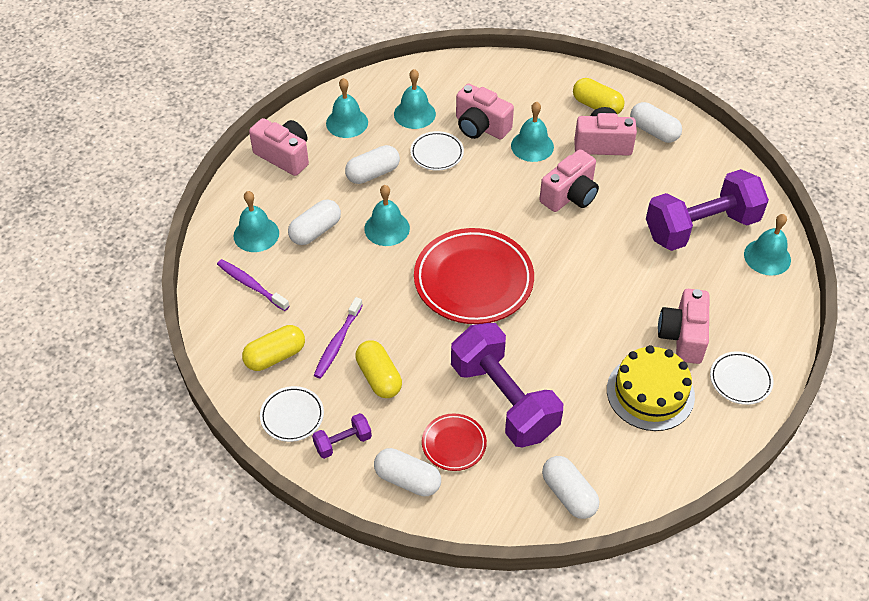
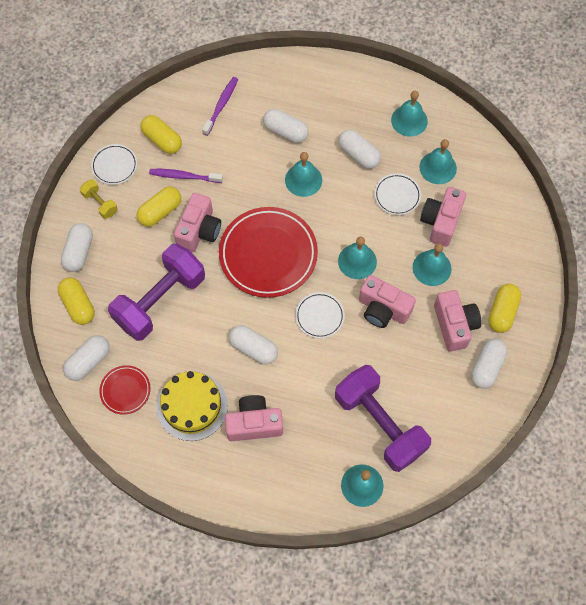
camera: 75 degrees right, 15 degrees up
(256, 234) = (270, 93): turquoise bell -> turquoise bell (357, 261)
(284, 156) = (356, 87): pink camera -> pink camera (199, 231)
(343, 442) = (100, 203): purple dumbbell -> yellow dumbbell
(454, 444) = (114, 275): red plate -> red plate (125, 390)
(485, 493) = (78, 305): none -> yellow capsule
(590, 318) = (253, 348): none -> white capsule
(740, 380) = (221, 475): white plate -> white plate (319, 316)

